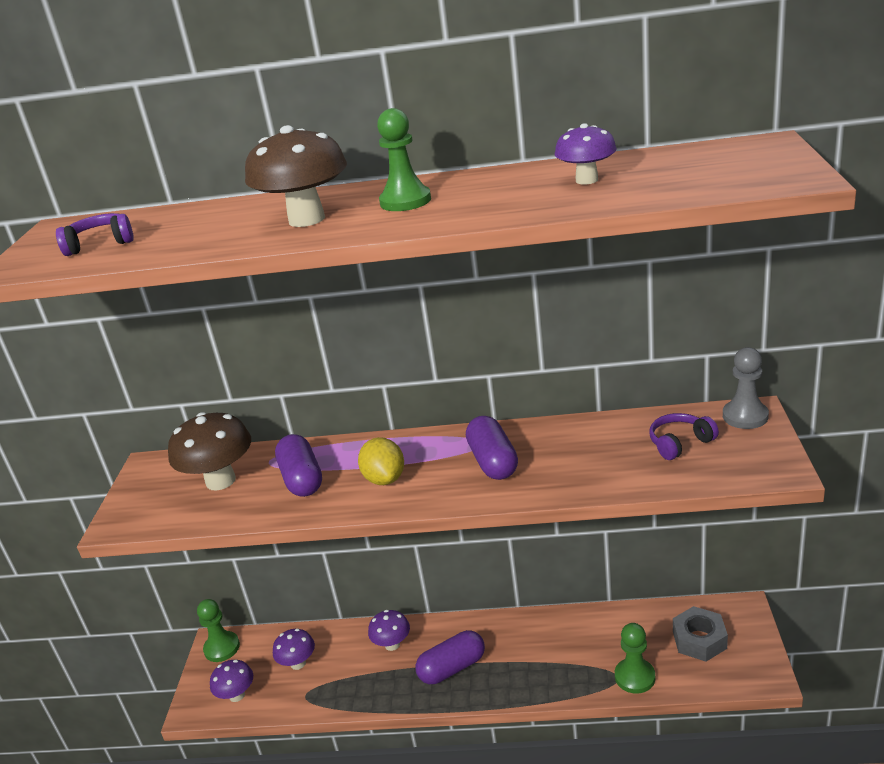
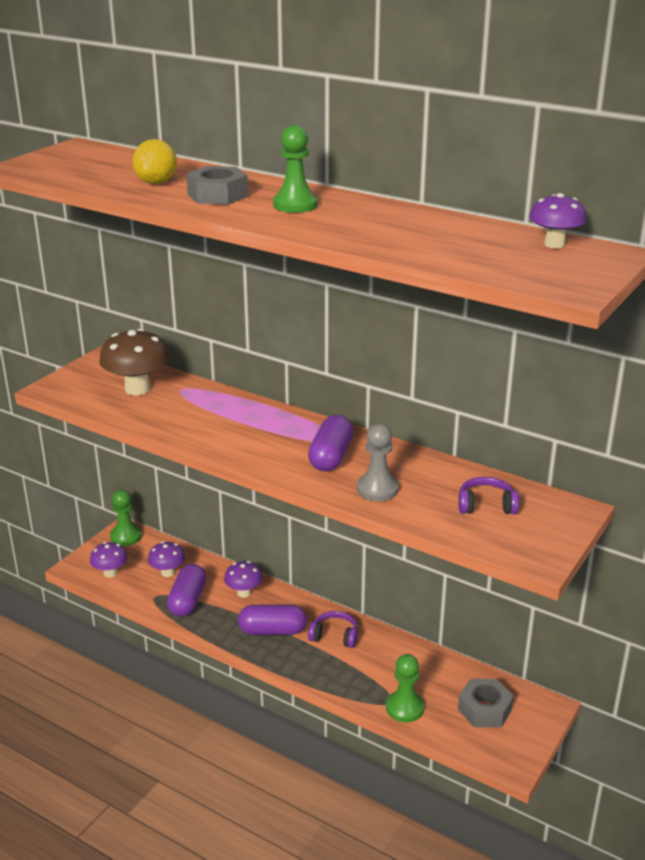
camera: 25 degrees right, 0 degrees up
(100, 244) = (83, 167): purple headphones -> purple headphones (334, 636)
(302, 479) = (189, 411): purple capsule -> purple capsule (187, 601)
(307, 219) = (217, 195): brown mushroom -> grey nut
(384, 479) = (243, 435): yellow lemon -> yellow lemon (156, 183)
(587, 180) = (433, 234): purple mushroom -> purple mushroom (554, 244)
(745, 416) = (565, 509): grey pawn -> grey pawn (377, 489)

